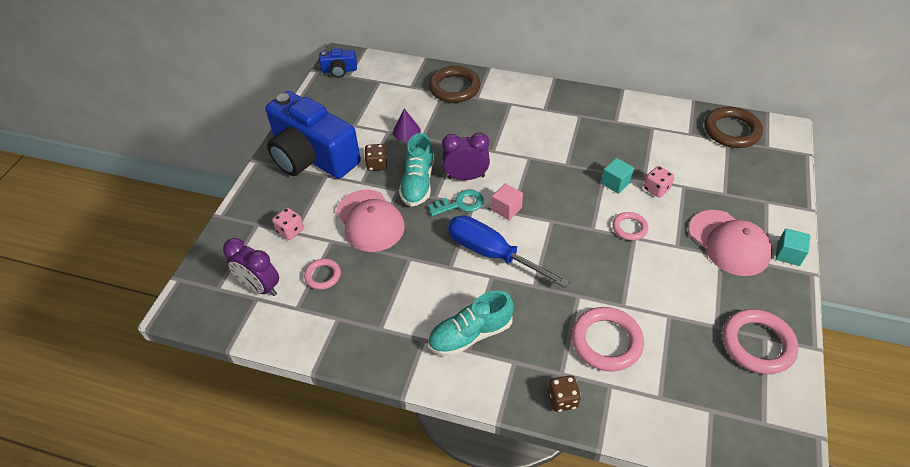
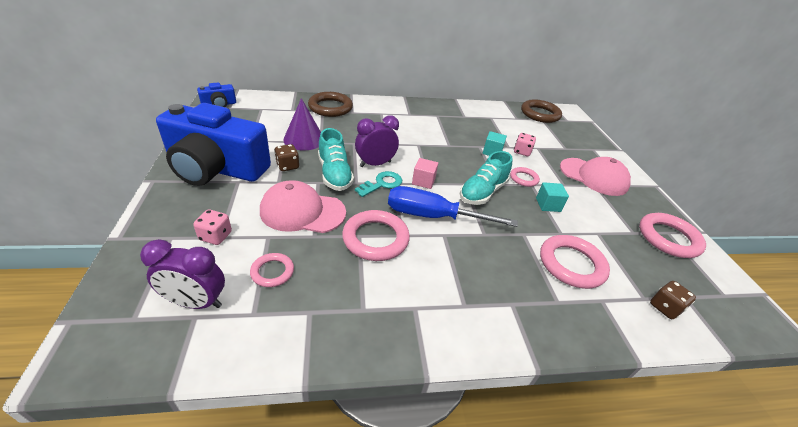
camera: 30 degrees left, 10 degrees down
(370, 221) = (302, 211): pink cap -> pink cap turned 150 degrees clockwise
(406, 131) = (304, 139): purple cone -> purple cone, size x1.56
(423, 265) = (375, 238): none -> pink ring
(470, 334) = (457, 290): turquoise shoe -> turquoise shoe (482, 192)
(562, 399) = (576, 326): brown dice -> brown dice (665, 307)
(788, 254) = (632, 177): turquoise cube -> turquoise cube (548, 205)

